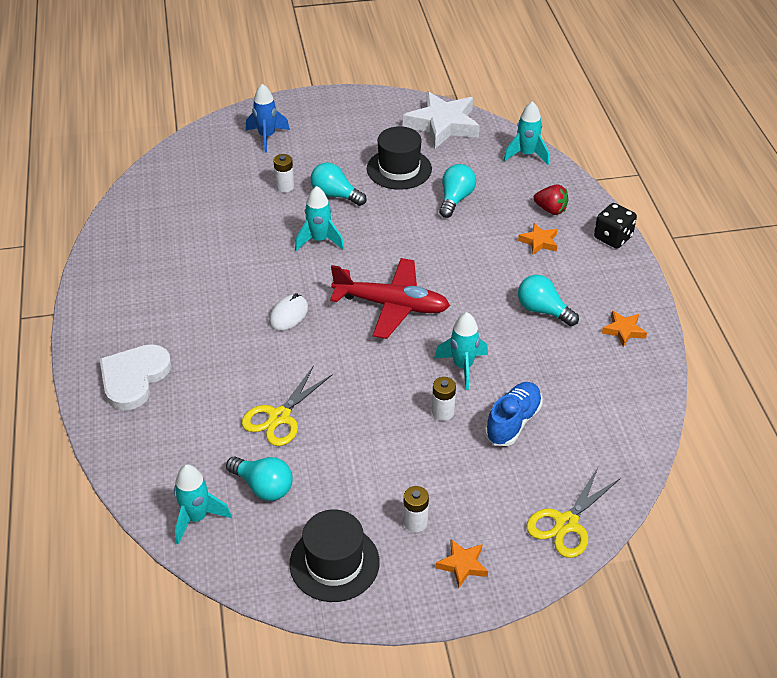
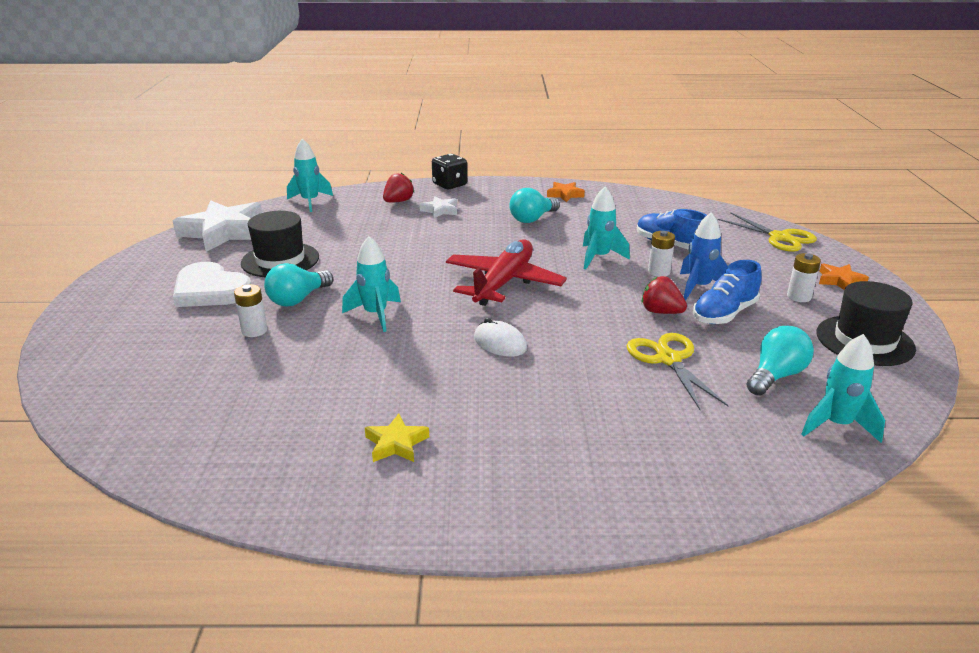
camera: 80 degrees left, 15 degrees down
(134, 378) = (596, 473): white heart -> white heart (210, 290)
(159, 282) = (396, 443): none -> yellow star
(267, 137) = (133, 337): blue rocket -> blue rocket (699, 287)
(279, 417) = (668, 359): yellow scissors -> yellow scissors turned 150 degrees counterclockwise
(360, 413) = (661, 312): none -> red strawberry
(366, 459) = (724, 314): none -> blue shoe
(455, 199) = (354, 238): turquoise light bulb -> none
(539, 242) = (440, 210): orange star -> white star

